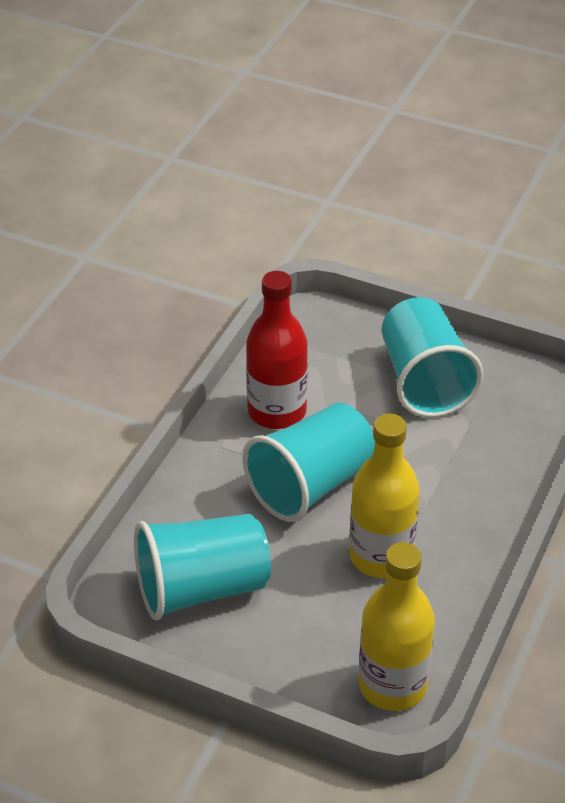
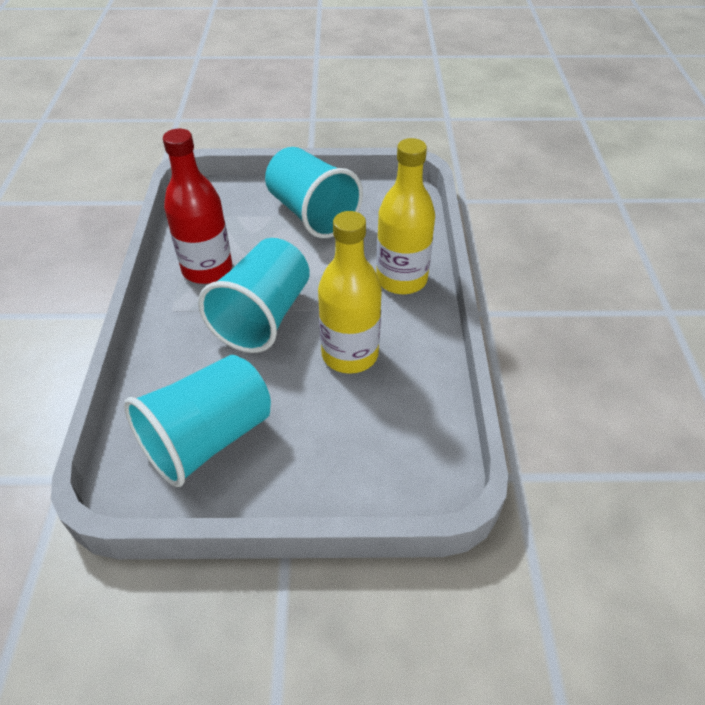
camera: 25 degrees left, 5 degrees up
(392, 685) = (419, 461): yellow bottle -> yellow bottle (401, 279)

